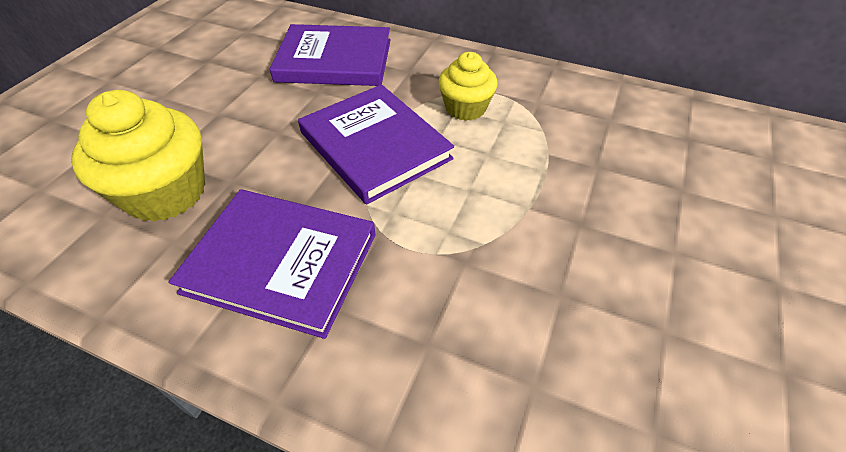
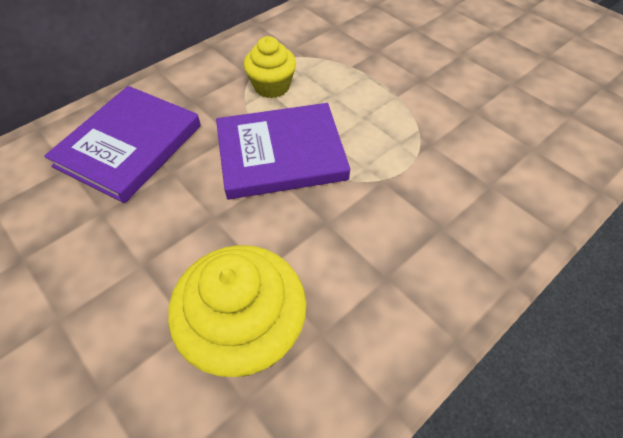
camera: 65 degrees left, 5 degrees up
(281, 263) = (386, 251): purple book -> none

